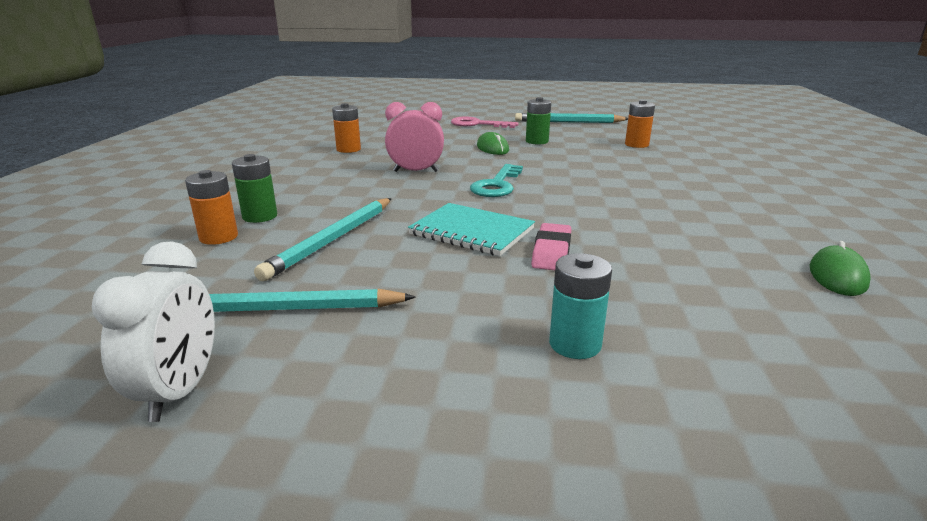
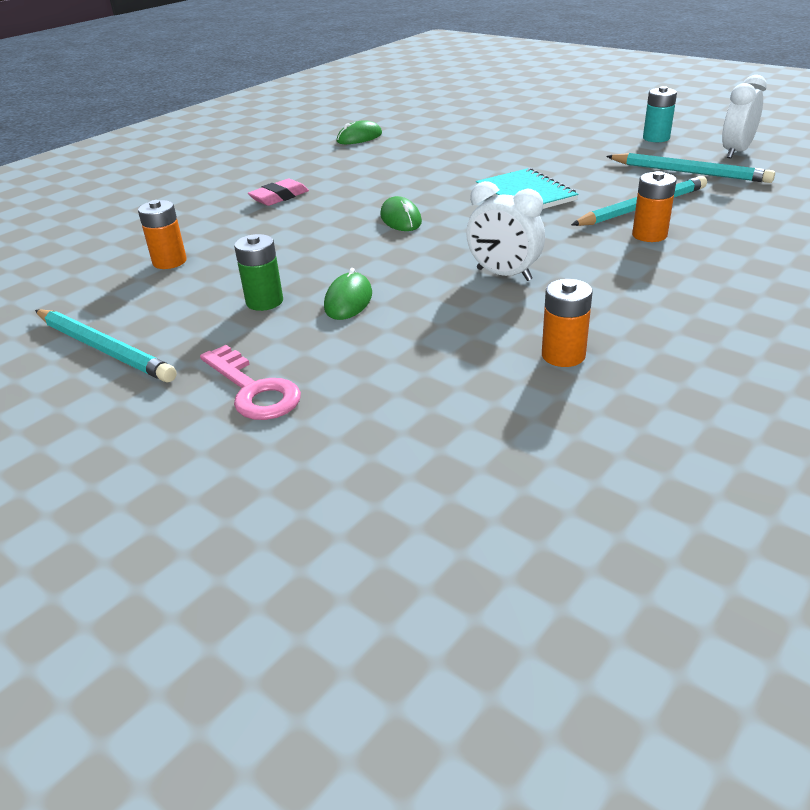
camera: 145 degrees left, 10 degrees up
(218, 237) = (745, 227): orange battery -> orange battery (649, 235)
(260, 216) = (709, 243): green battery -> none
(416, 171) = (504, 274): pink clock -> white clock
(497, 185) = (441, 234): turquoise key -> none
(549, 189) = (400, 219): none -> green mouse
(551, 252) = (489, 172): pink eraser -> pink eraser (279, 197)
(575, 344) = (541, 138): turquoise battery -> turquoise battery (656, 138)

